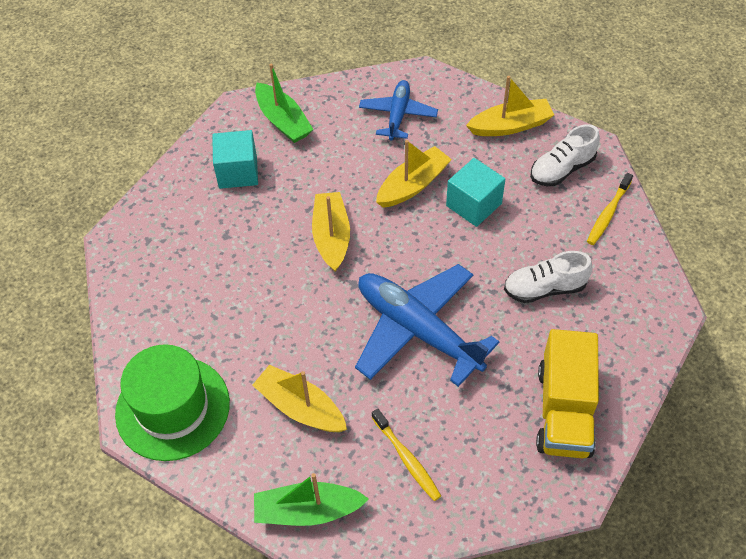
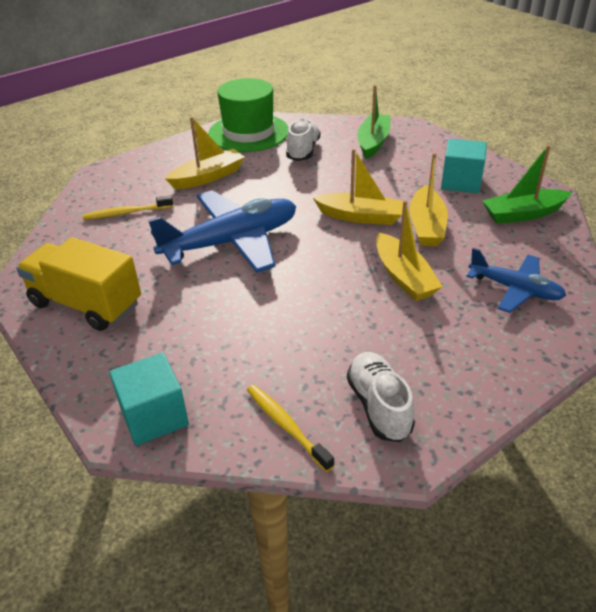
camera: 110 degrees right, 15 degrees down
(307, 511) = (131, 168): green boat -> green boat (373, 142)
(473, 204) = (357, 313): turquoise cube -> turquoise cube (154, 416)
(510, 126) = (473, 380): yellow boat -> yellow boat (426, 226)
(544, 288) = (219, 333): white shoe -> white shoe (303, 151)

